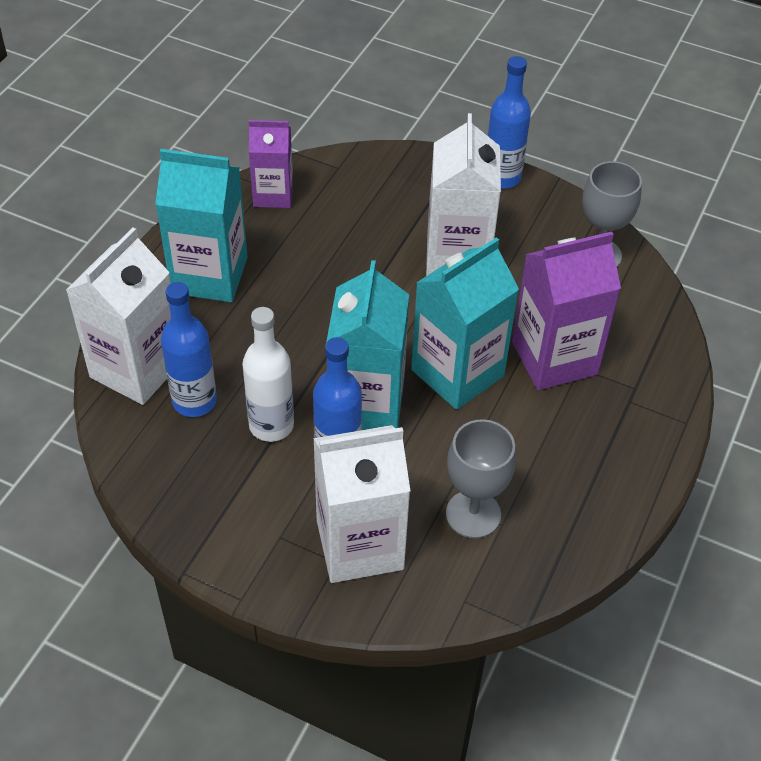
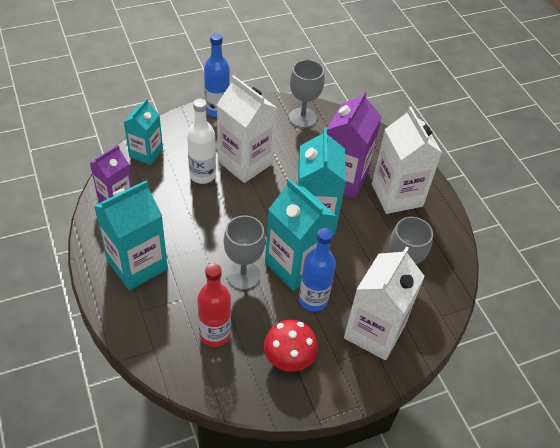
camera: 50 degrees left, 0 degrees up
(136, 369) = (163, 344): white carton -> white carton (397, 195)
(194, 401) = (215, 334): blue bottle -> red bottle
(233, 488) = (289, 358): none -> red mushroom
(271, 425) = (266, 313): white bottle -> white bottle (202, 175)
(298, 369) = (243, 275): none -> grey goblet
(361, 171) = (146, 153): none -> turquoise carton

